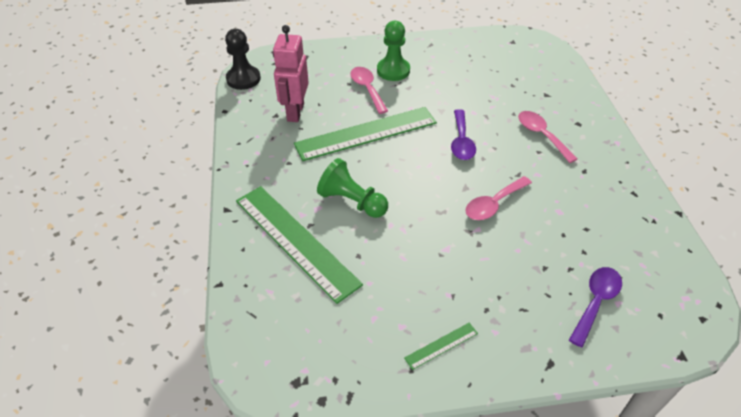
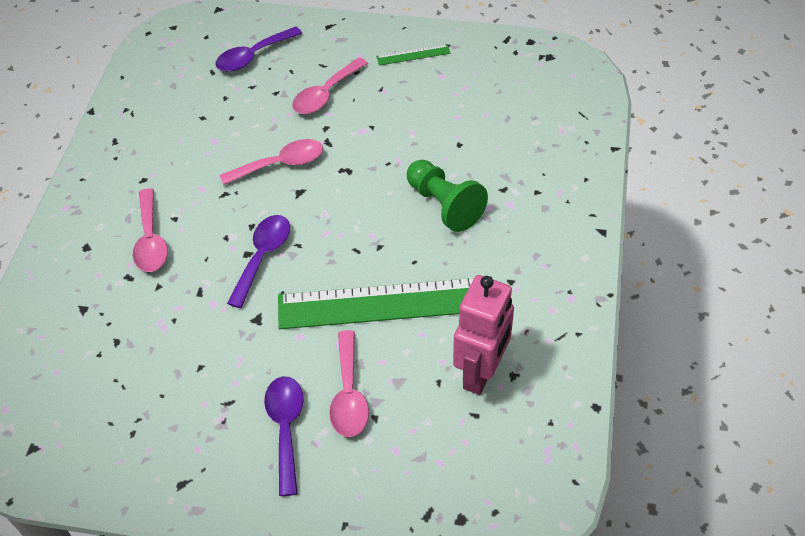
camera: 160 degrees left, 5 degrees up
(243, 79) = (557, 480): black pawn -> none
(295, 241) = (524, 174): green ruler -> none
(393, 70) = (286, 428): green pawn -> purple spoon
(499, 276) = (325, 94): none -> pink spoon

